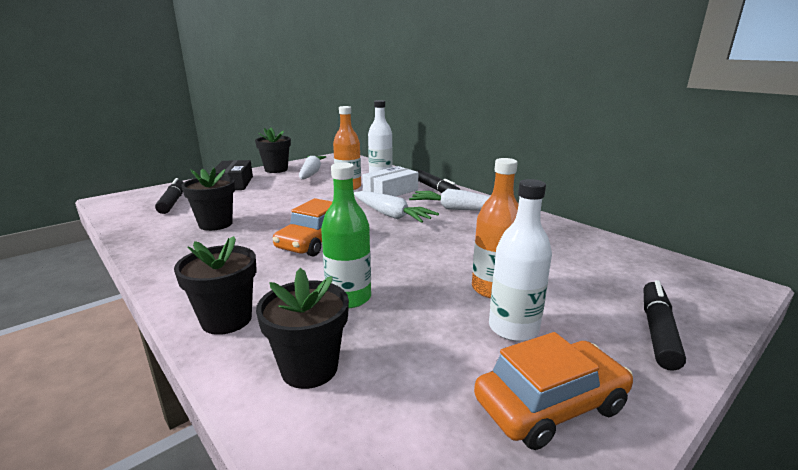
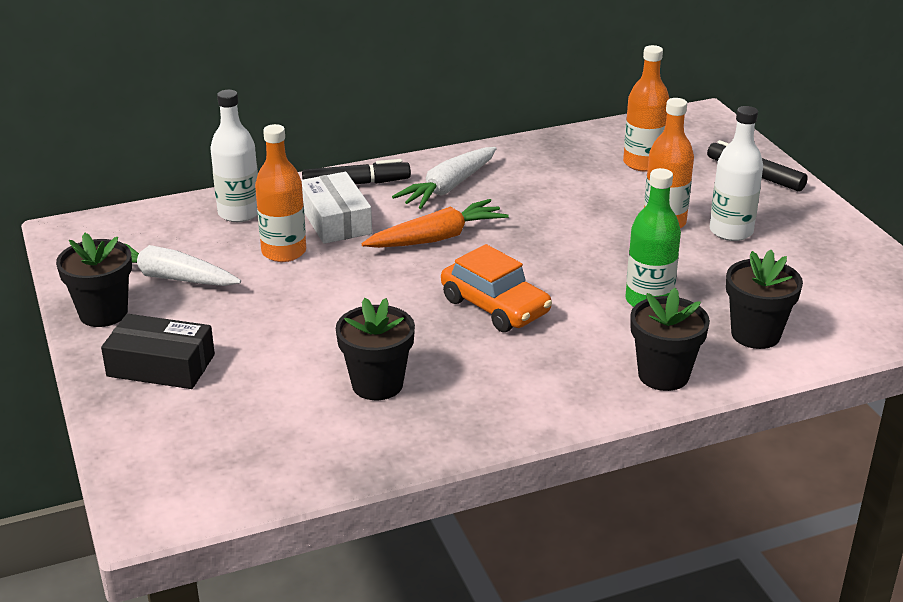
camera: 70 degrees left, 10 degrees up
(173, 202) = (227, 433): black marker -> none
(391, 215) = (437, 238): white carrot -> orange carrot
(550, 405) = (822, 245): orange car -> none
(587, 266) = (643, 163): none -> orange bottle

